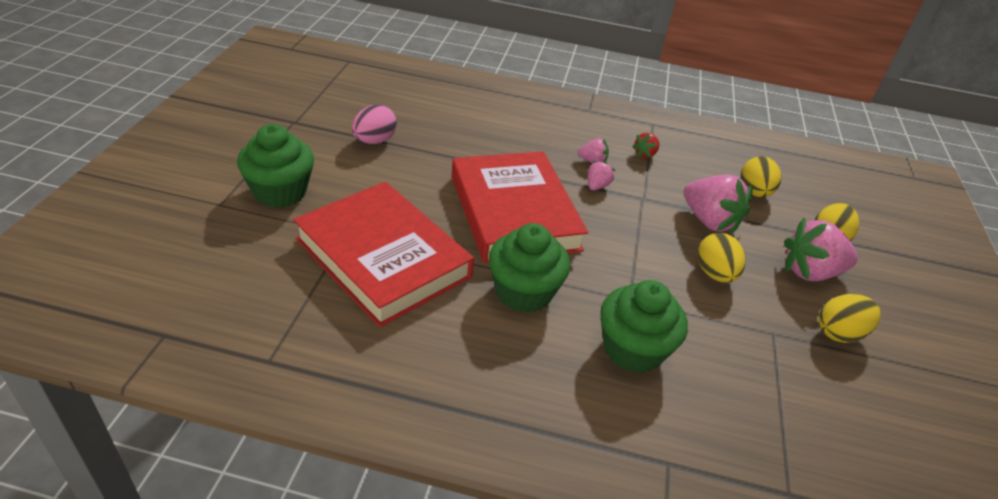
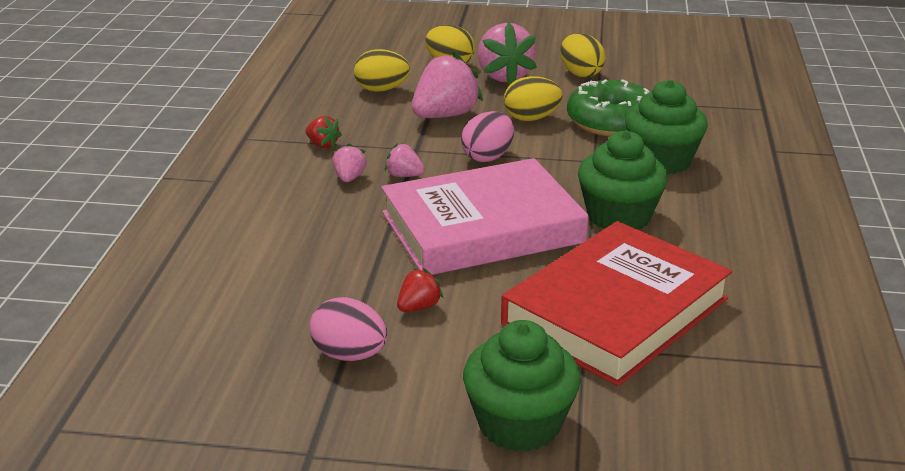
camera: 90 degrees left, 10 degrees down
(416, 171) = (418, 307): none -> red strawberry
(514, 212) = (482, 227): red book -> pink book
(632, 233) = (488, 157): none -> pink egg
(719, 331) = (611, 121): none -> green donut

